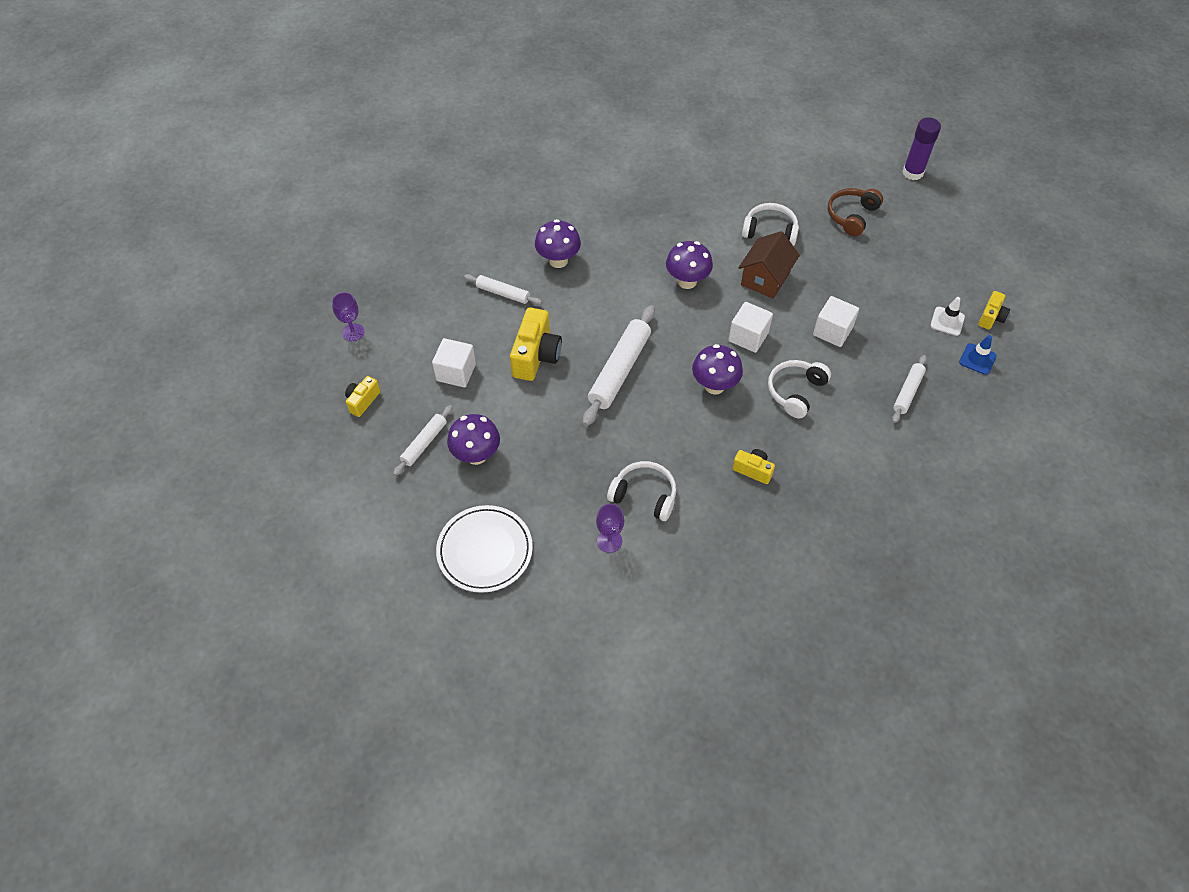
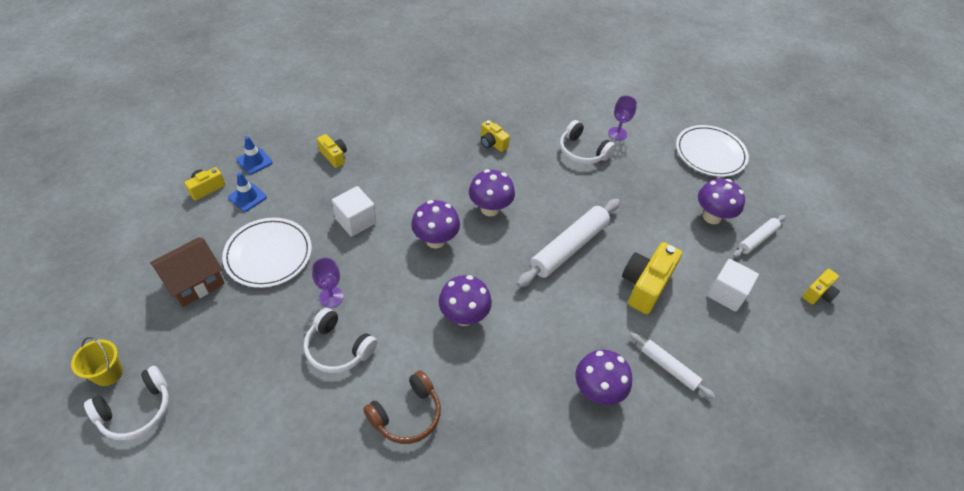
camera: 165 degrees left, 5 degrees down
(353, 332) = (838, 373): purple goblet -> purple goblet (331, 297)
(748, 337) = (435, 240): white cube -> purple mushroom
(765, 279) = (382, 292): brown house -> brown house (195, 282)
(795, 392) = (424, 183): white headphones -> white headphones (136, 410)
(851, 216) = (233, 337): brown headphones -> brown headphones (407, 414)
(881, 279) = (268, 254): none -> white plate
(908, 392) = (334, 156): white rolling pin -> yellow camera
(912, 173) = (108, 373): purple glue stick -> yellow bucket
(947, 321) = (247, 197): white traffic cone -> blue traffic cone

